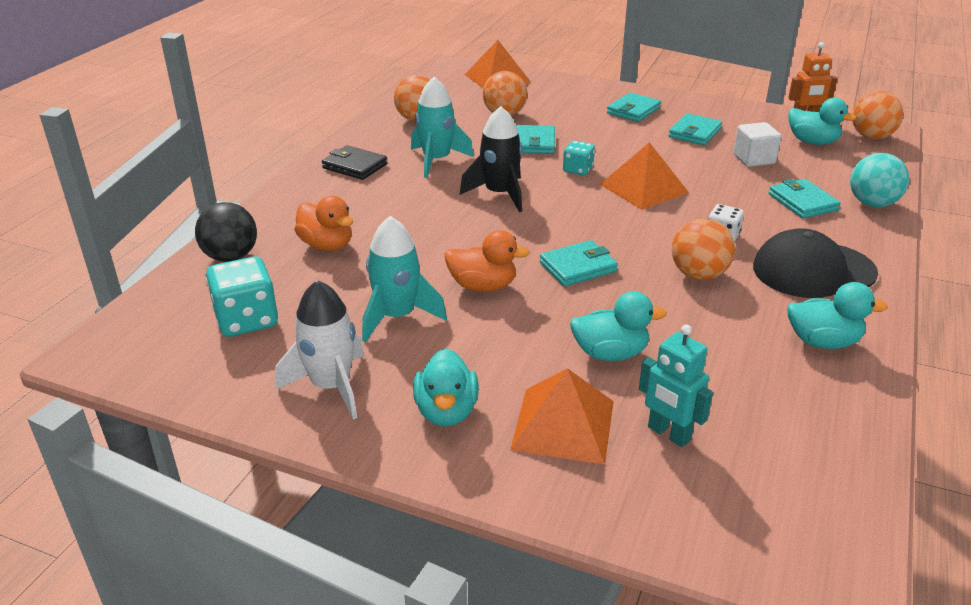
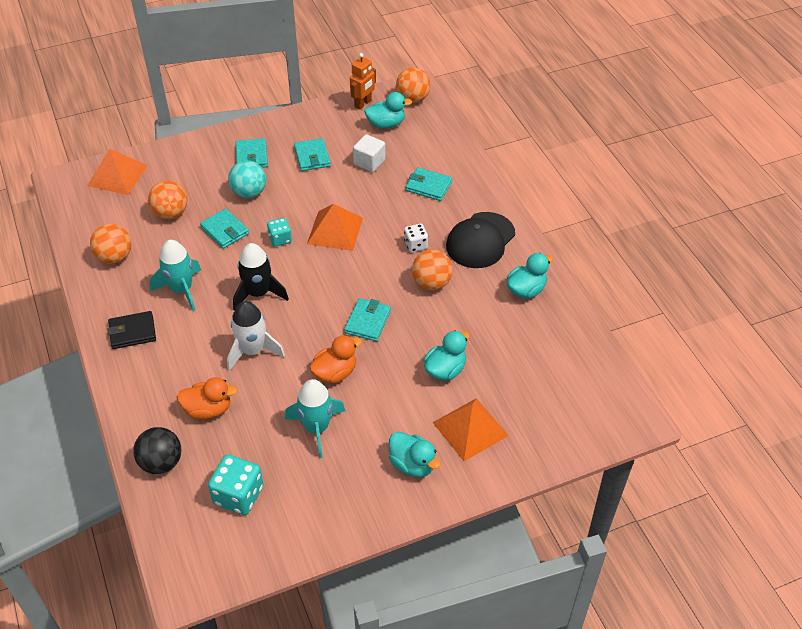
camera: 45 degrees left, 15 degrees up
(331, 386) = (341, 496): white rocket -> white rocket (253, 350)
(668, 434) = (516, 397): turquoise robot -> none
(872, 203) = (462, 164): turquoise ball -> turquoise ball (249, 192)

